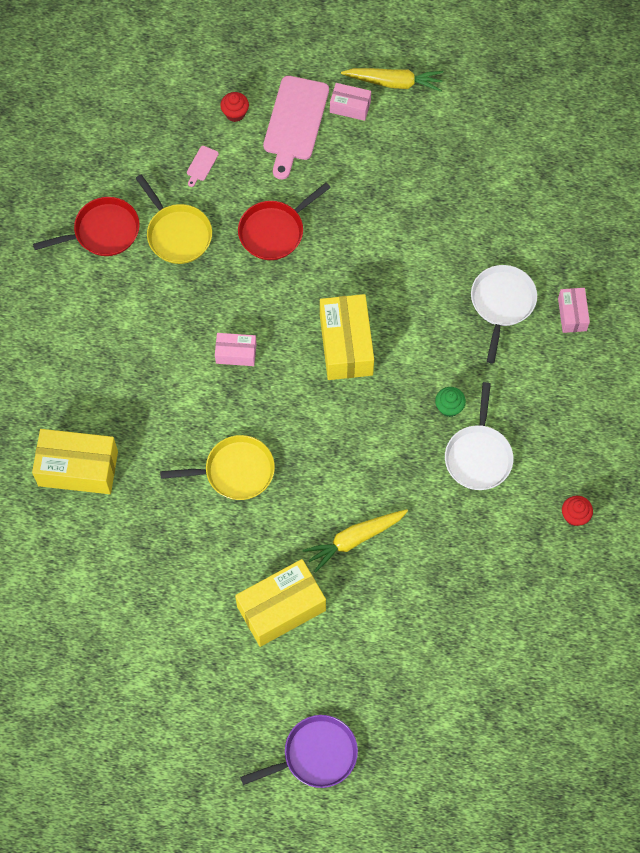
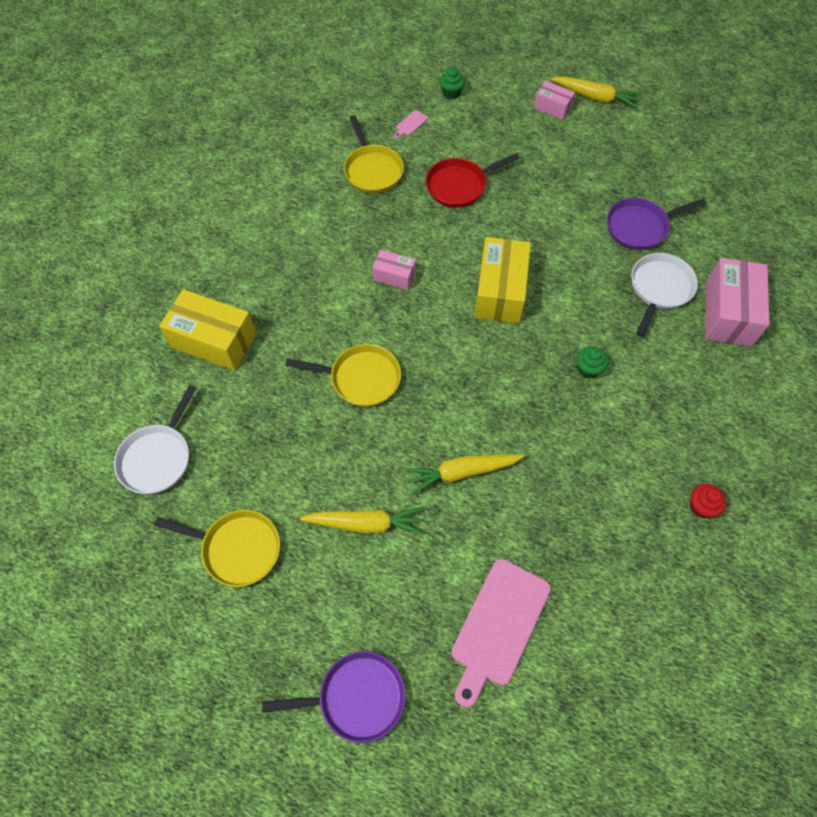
camera: 15 degrees right, 5 degrees down
(103, 232) = (308, 155): red pan -> none
(172, 661) = (237, 549): none -> yellow pan
(235, 113) = (451, 93): red cupcake -> green cupcake
(281, 608) = (366, 523): yellow box -> yellow carrot
(295, 122) = (501, 109): pink cutting board -> pink cutting board (498, 626)
(470, 236) = (640, 227): none -> purple pan
(478, 456) = (608, 421): white pan -> white pan (158, 457)
(572, 314) = (728, 313): pink box -> pink box, size x1.86

